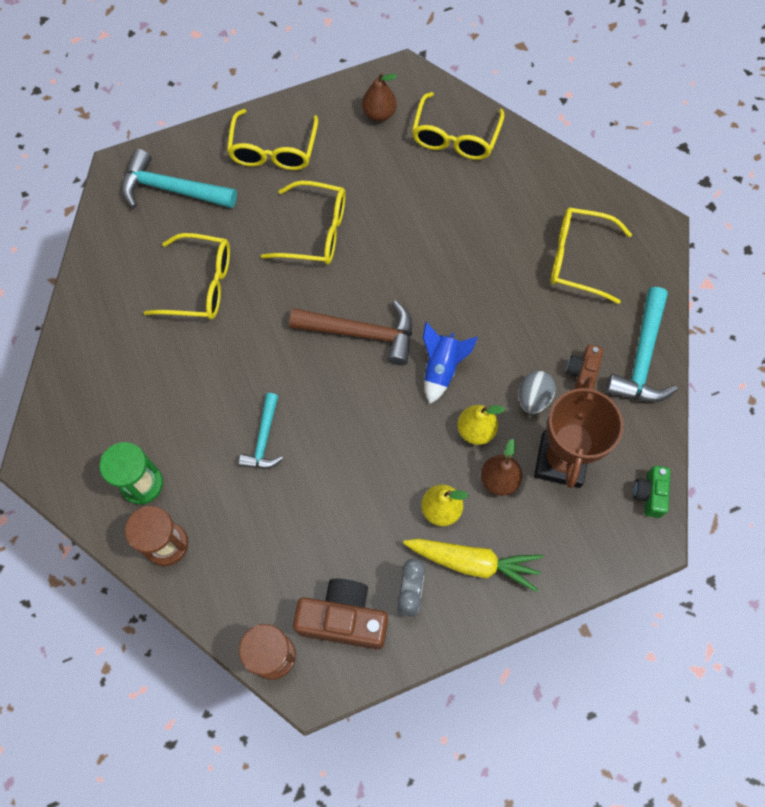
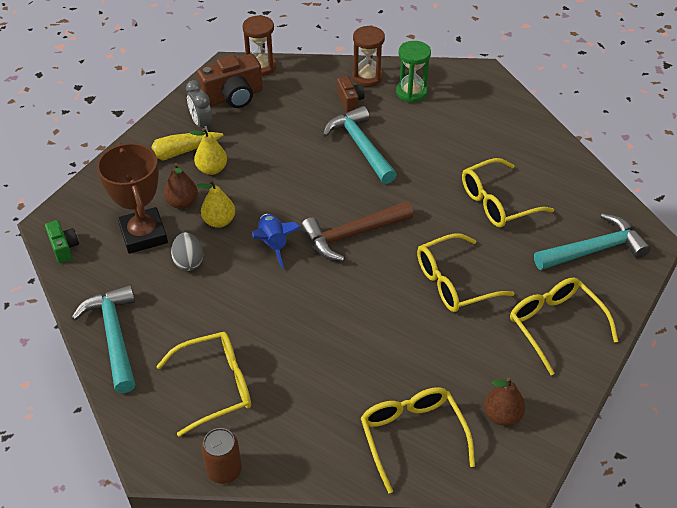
camera: 145 degrees right, 20 degrees down
(264, 439) = (361, 146): turquoise hammer -> turquoise hammer, size x1.63
(582, 373) = (159, 298): brown camera -> brown camera (350, 101)
(608, 192) = (224, 470): none -> brown can

